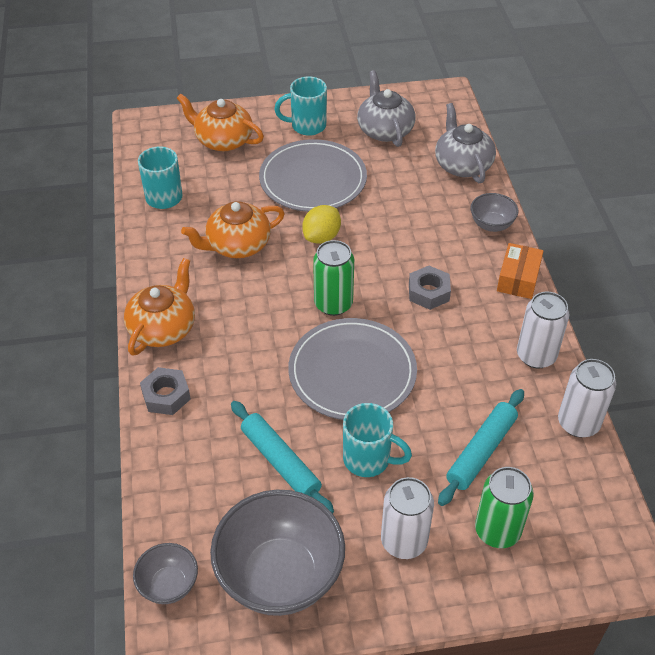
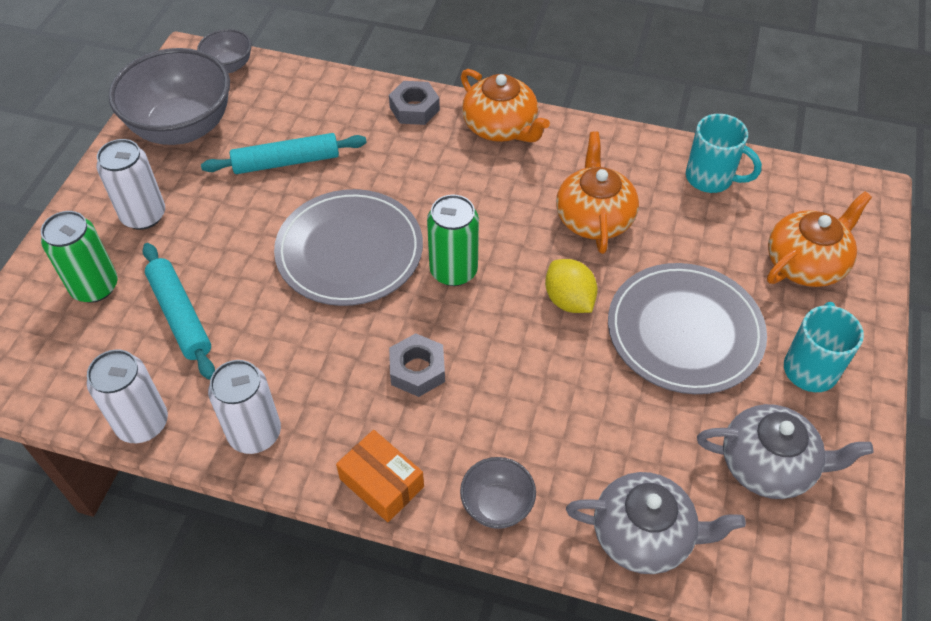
camera: 115 degrees right, 5 degrees up
(368, 459) = (241, 223): turquoise mug -> none

